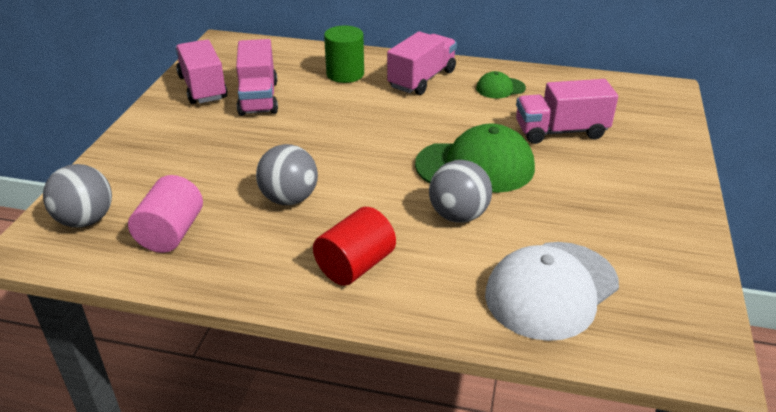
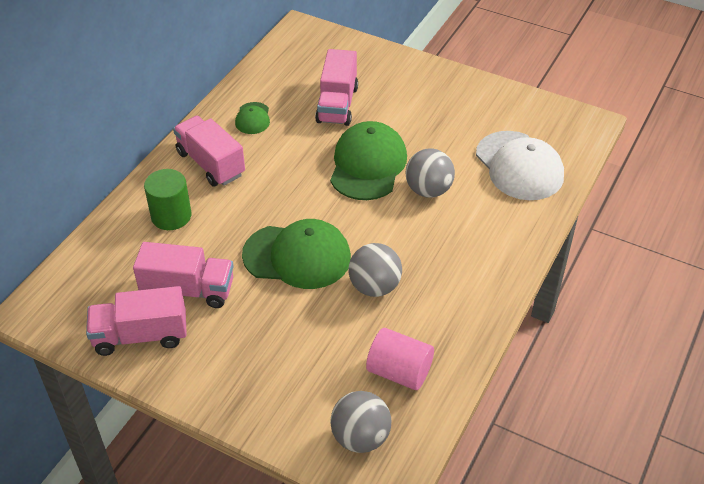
camera: 75 degrees left, 10 degrees up
(318, 145) = (297, 256): none -> green cap
(355, 266) = (471, 259): red cylinder -> none

